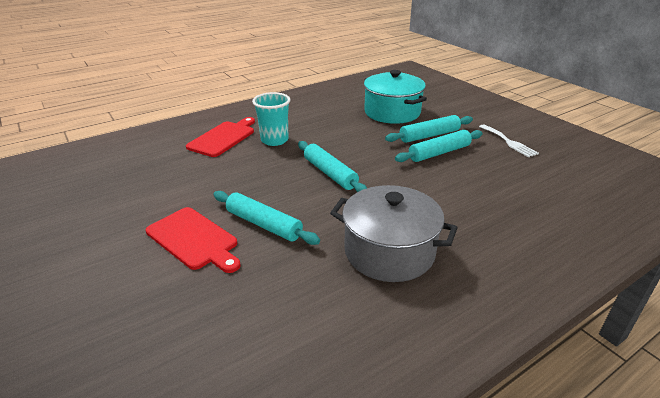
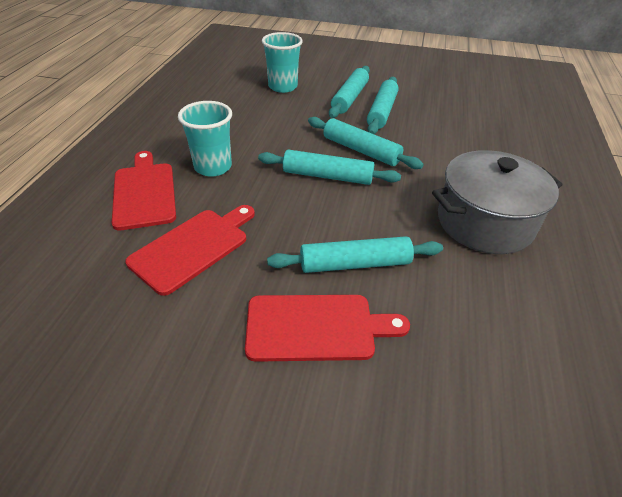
camera: 45 degrees left, 10 degrees up
(203, 173) = (193, 247): none -> red cutting board
(378, 169) = (361, 150): none -> turquoise rolling pin
(392, 112) = (283, 87): turquoise pot -> turquoise cup
(509, 142) = (413, 80): white fork -> none

